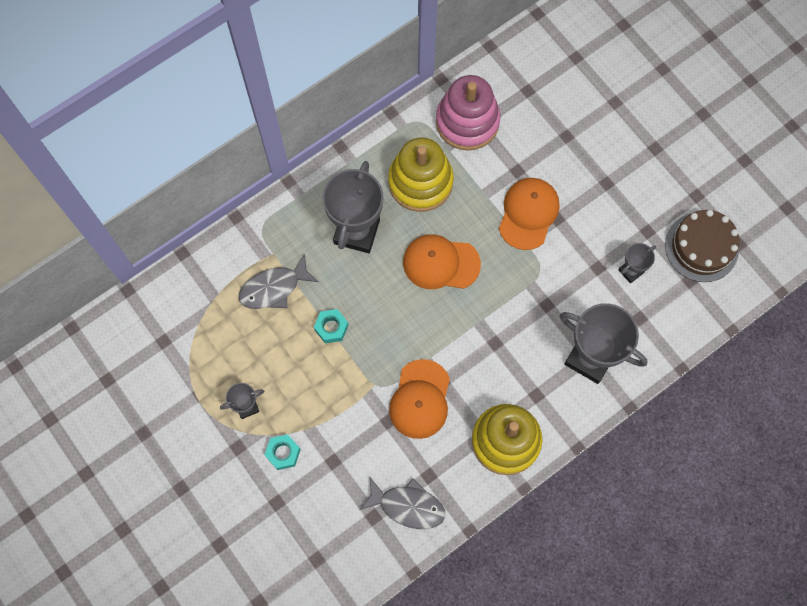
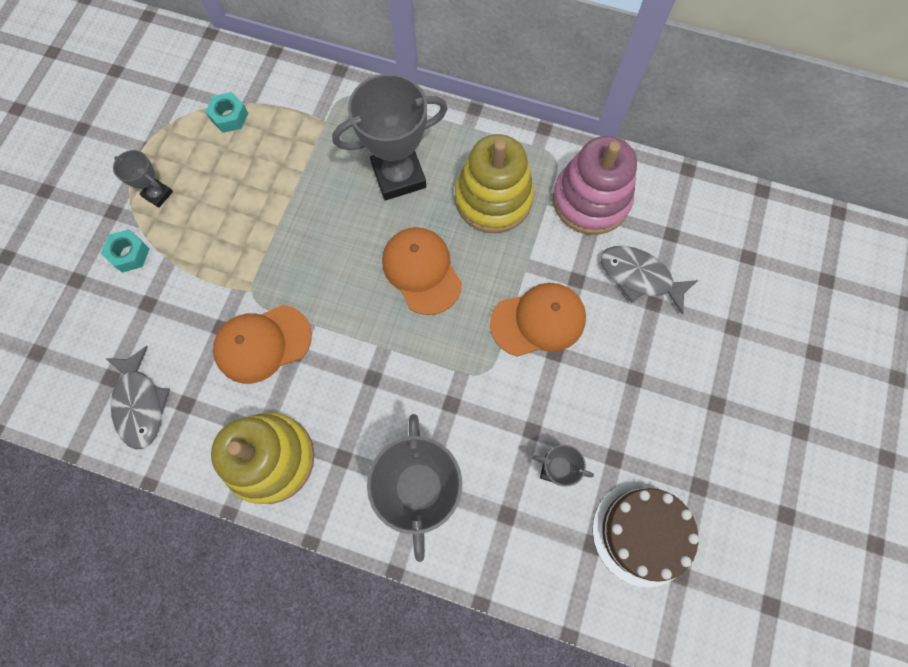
camera: 55 degrees right, 0 degrees up
(274, 288) = (291, 143): grey fish -> grey fish (639, 277)
(331, 328) = (284, 216): turquoise nut -> turquoise nut (229, 117)

